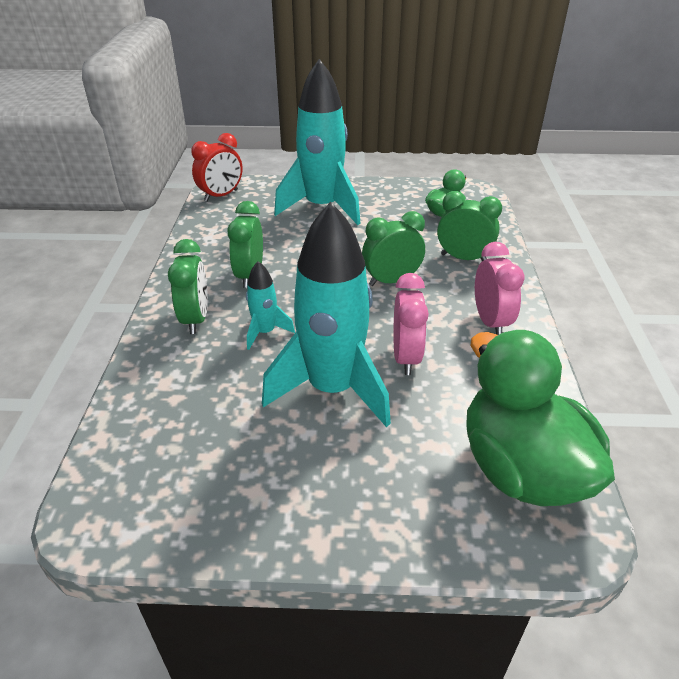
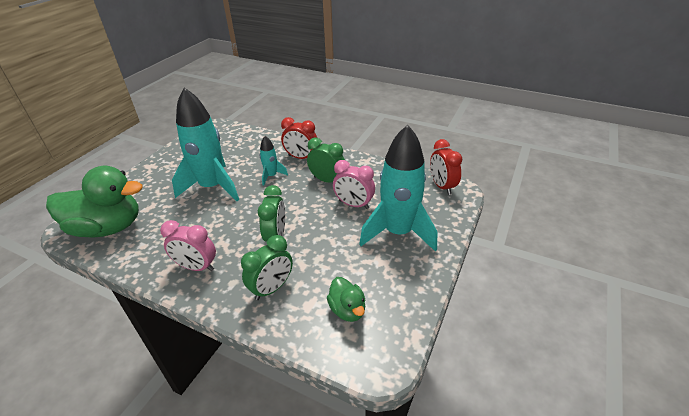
camera: 115 degrees right, 0 degrees up
(196, 319) = (301, 157): green clock -> red clock
(406, 357) = (207, 218): pink clock -> pink clock (353, 204)

